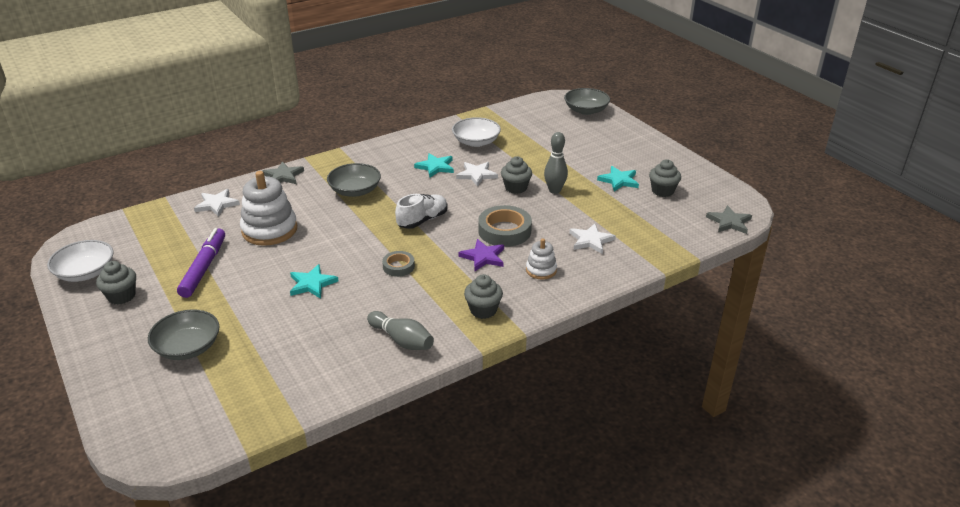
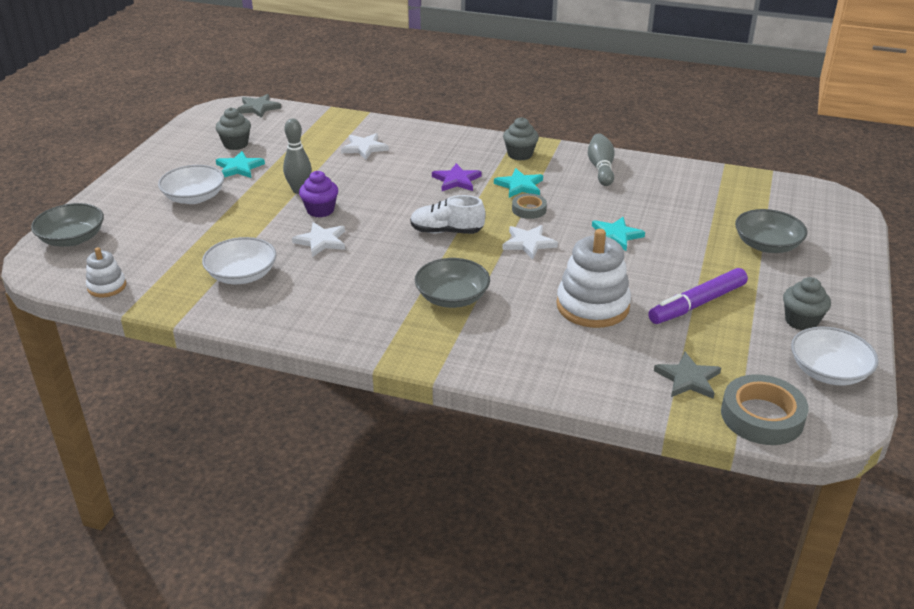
camera: 130 degrees left, 0 degrees up
(216, 204) = (614, 375): white star -> white star (528, 243)
(283, 176) = (495, 367): grey star -> grey star (688, 379)
(435, 167) = (336, 273): turquoise star -> turquoise star (520, 186)
(504, 231) = (404, 187): grey tape -> grey tape (762, 416)
(516, 188) = (320, 210): grey cupcake -> purple cupcake
(541, 270) = (436, 152): white stacking toy -> white stacking toy (107, 286)
(592, 154) = (194, 197): none -> white bowl

